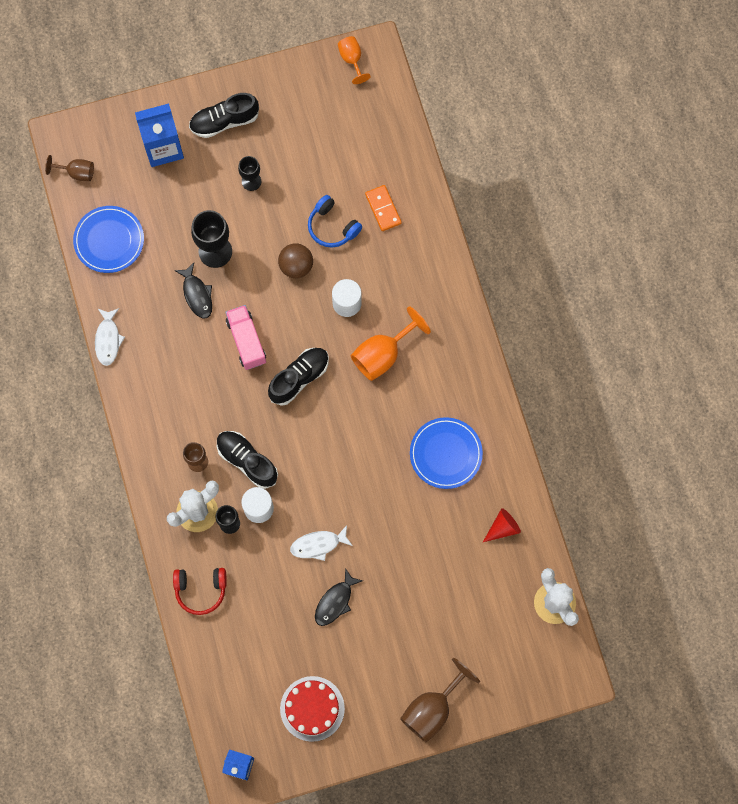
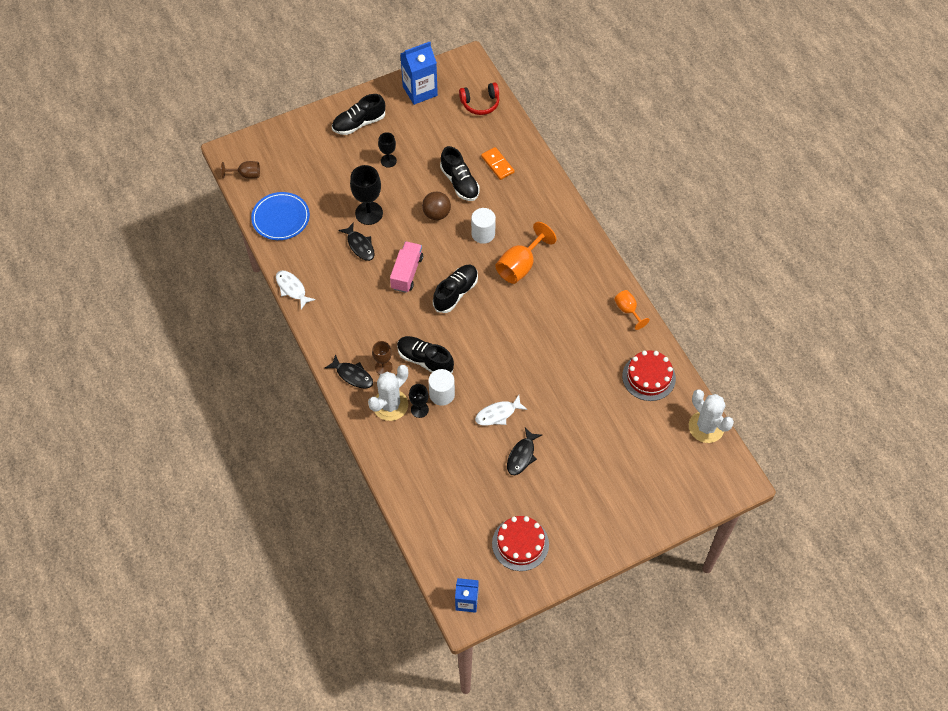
camera: 10 degrees left, 15 degrees down
(108, 340) = (292, 289): white fish -> white fish turned 150 degrees clockwise
(160, 466) = (352, 375): none -> black fish
(163, 148) = (313, 148): blue carton -> blue carton (420, 91)
(201, 590) = (405, 465): red headphones -> red headphones (480, 103)
(246, 341) = (407, 273): pink truck -> pink truck turned 45 degrees clockwise
(332, 227) = (460, 182): blue headphones -> black shoe
(352, 60) = (451, 69): orange goblet -> orange goblet (628, 310)
(432, 709) = (624, 527): brown goblet -> none
(445, 454) = (588, 329): blue plate -> none
(502, 528) = (648, 377): red cone -> red cake

